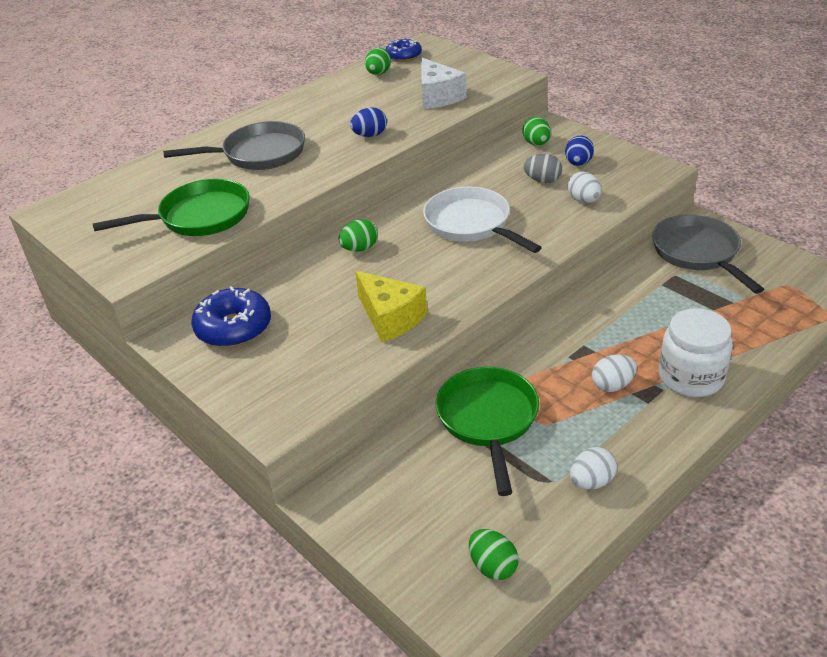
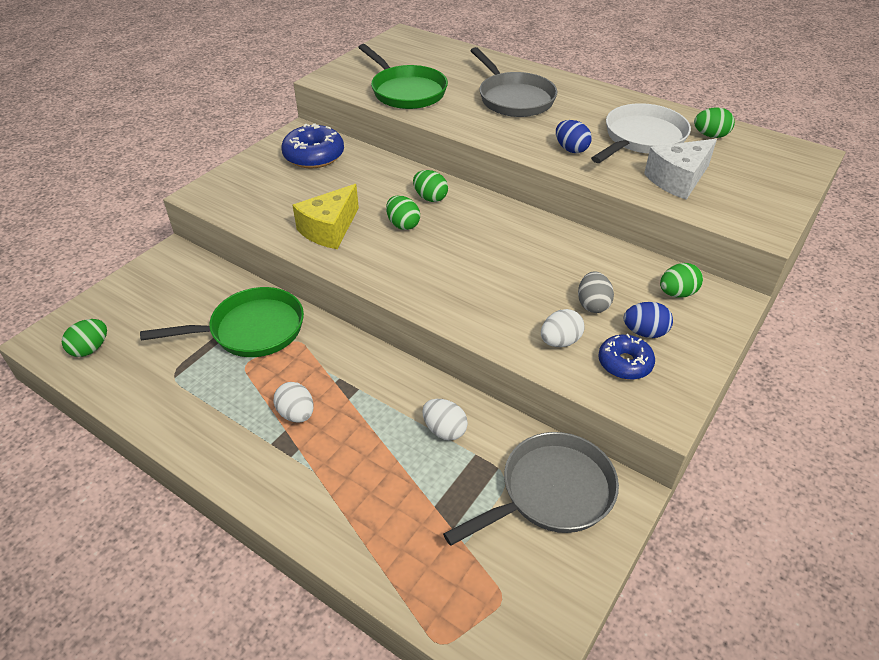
camera: 75 degrees right, 5 degrees up
(400, 268) = (403, 225): none -> green egg
(403, 56) = (765, 145): blue donut -> blue donut (624, 363)
(471, 224) = (487, 260): white pan -> white pan (641, 138)
(591, 482) = (169, 404): white egg -> white egg (444, 430)
(691, 377) = (310, 480): white jar -> none

